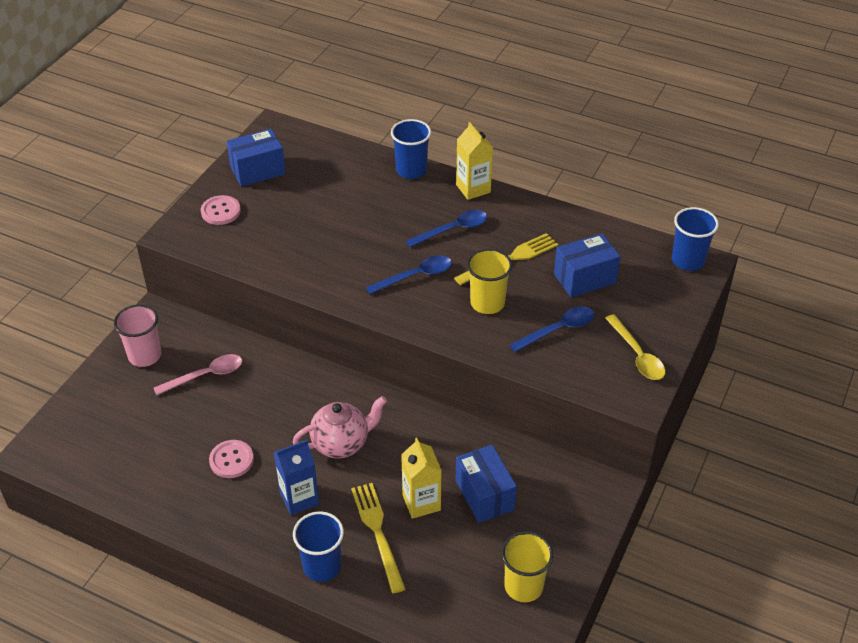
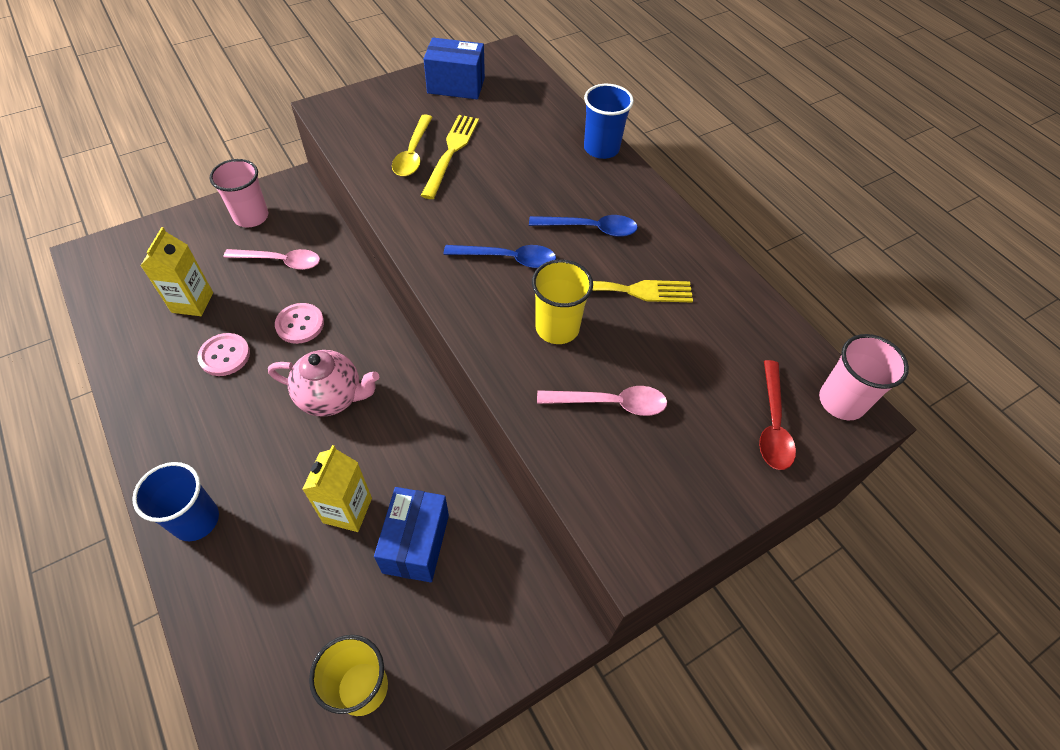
camera: 30 degrees right, 10 degrees up
(220, 211) = (387, 107): pink button -> pink button (300, 324)
(299, 498) = (243, 432): blue carton -> none
(378, 532) = (278, 517): yellow fork -> yellow fork (451, 152)
(473, 188) = (649, 195): yellow carton -> yellow carton (192, 302)
(558, 330) = (610, 403): blue spoon -> pink spoon
(584, 278) = (692, 357): blue box -> none
(637, 355) = (681, 490): yellow spoon -> yellow spoon (413, 153)
(659, 293) = (772, 424): none -> red spoon
(688, 260) = (841, 401): blue cup -> pink cup

